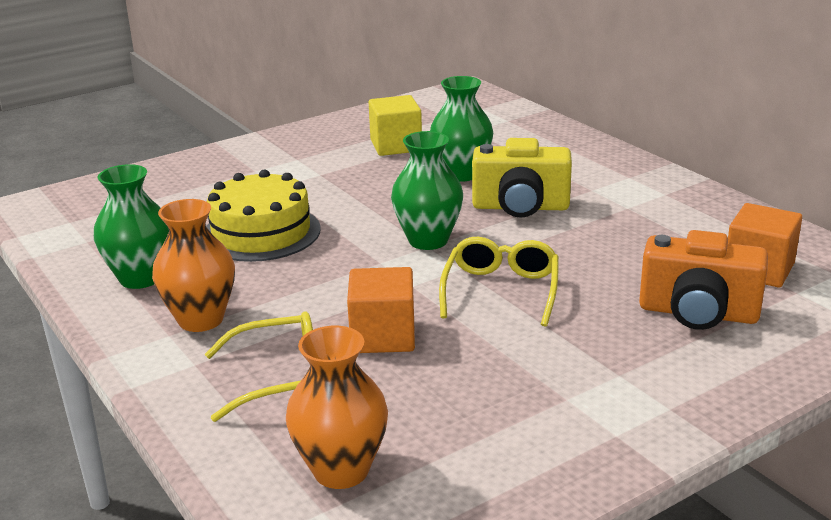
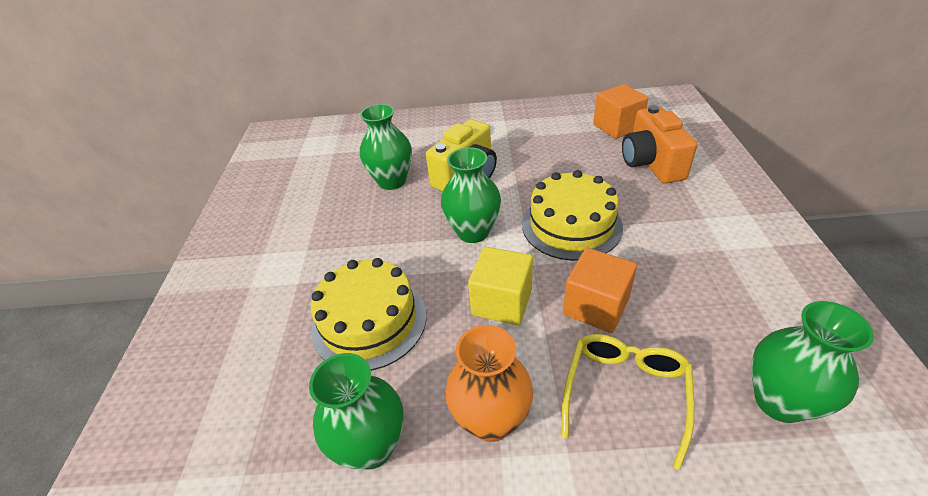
camera: 55 degrees left, 15 degrees up
(341, 470) = (779, 401): orange vase -> green vase
(396, 146) = (310, 194): yellow cube -> yellow cube (502, 302)
(501, 290) = (571, 225): yellow glasses -> yellow cake
(698, 313) = (651, 163): orange camera -> orange camera turned 120 degrees clockwise

